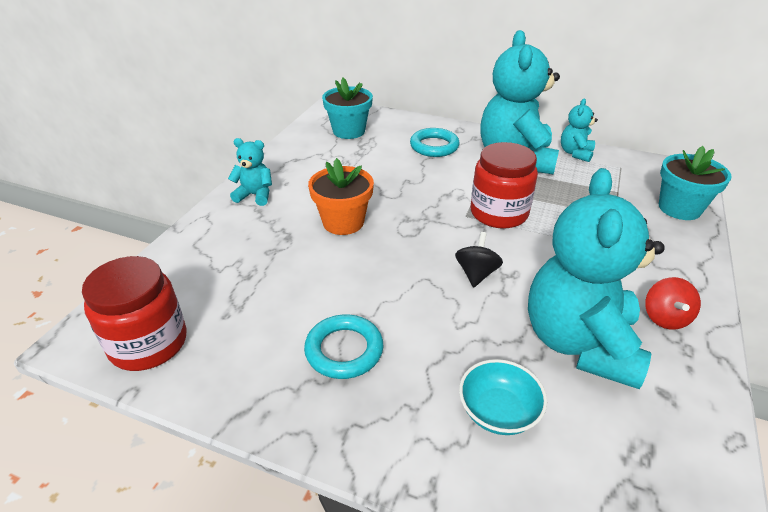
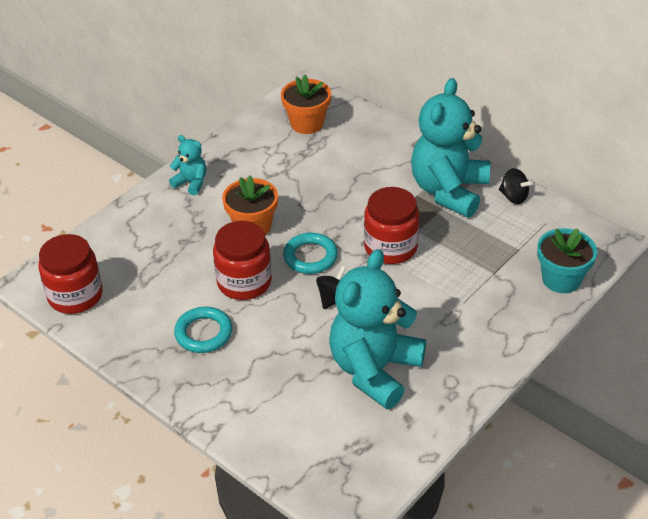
camera: 20 degrees right, 5 degrees up
(349, 131) = (307, 123): turquoise flower pot -> orange flower pot
(364, 279) = (244, 282): none -> red jar
(434, 146) = (379, 160): turquoise ring -> turquoise ring (310, 257)
(498, 411) = (284, 399): turquoise bowl -> none
(575, 153) = (513, 197): turquoise teddy bear -> black spinning top
(665, 318) = (456, 369): red spinning top -> none

